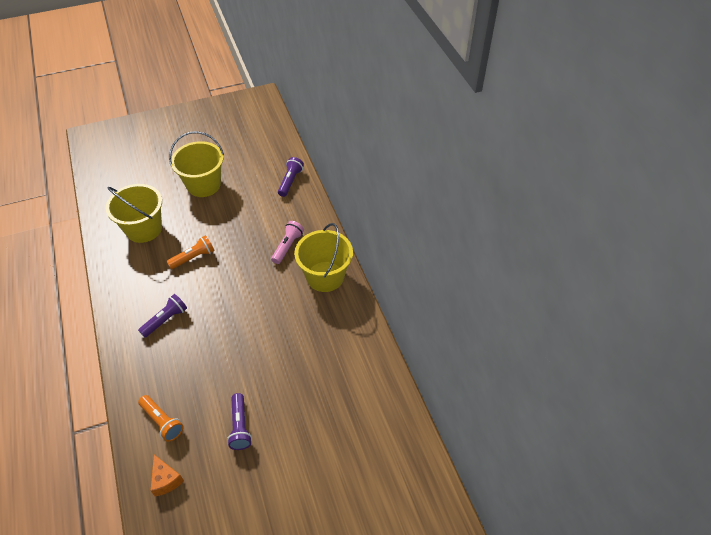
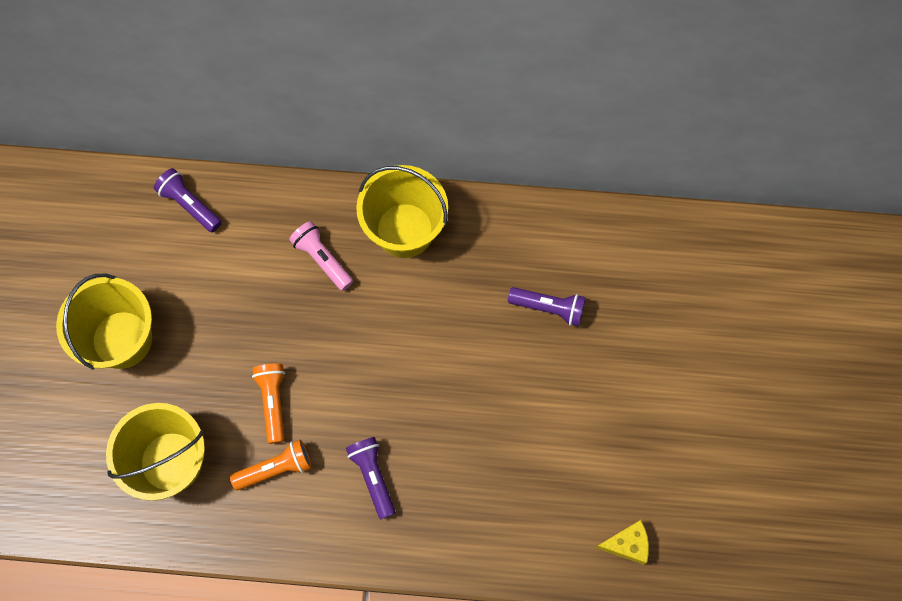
camera: 65 degrees left, 20 degrees up
(162, 421) = (541, 526): orange flashlight -> orange flashlight (275, 468)
(166, 480) = (626, 544): orange cheese -> yellow cheese
(240, 426) = (592, 428): purple flashlight -> purple flashlight (549, 308)

